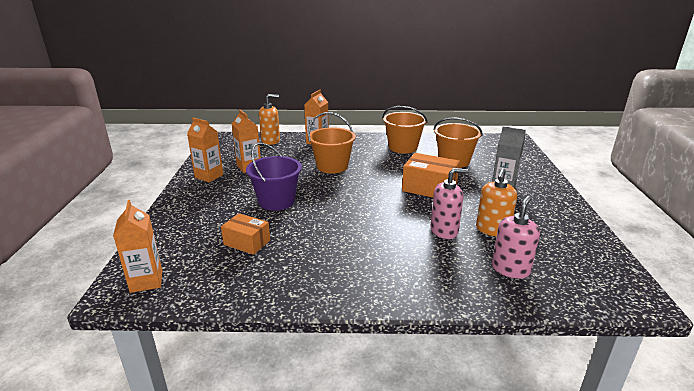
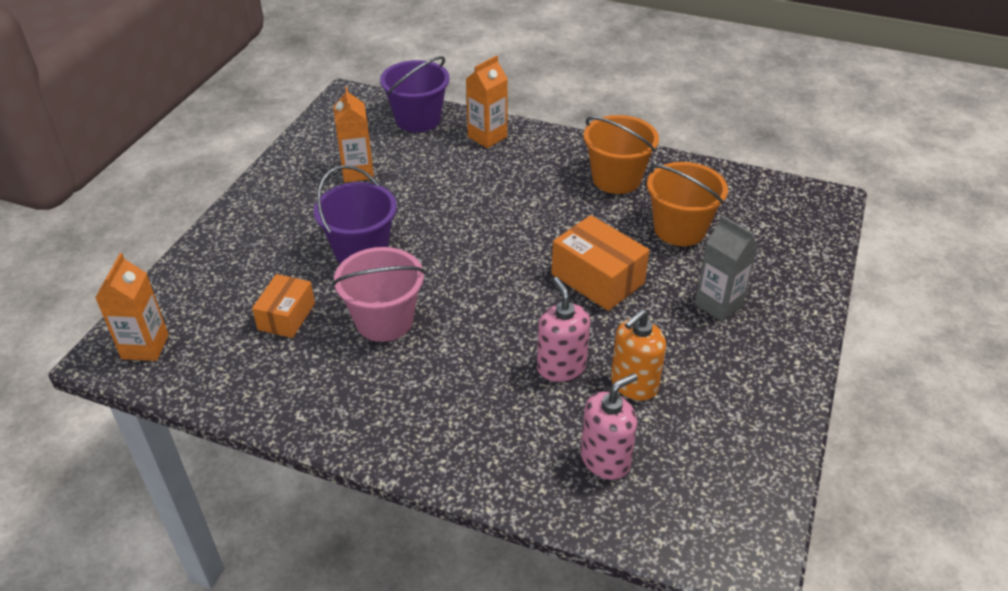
camera: 20 degrees right, 15 degrees up
(209, 176) = (294, 178): orange carton -> none
(247, 242) = (286, 316): orange box -> orange box turned 60 degrees clockwise
(271, 141) = (418, 119): orange soap dispenser -> purple bucket
(316, 231) = (384, 320): none -> pink bucket
(332, 166) = (478, 198): orange bucket -> none
(444, 231) = (561, 367): pink soap dispenser -> pink soap dispenser turned 120 degrees counterclockwise

